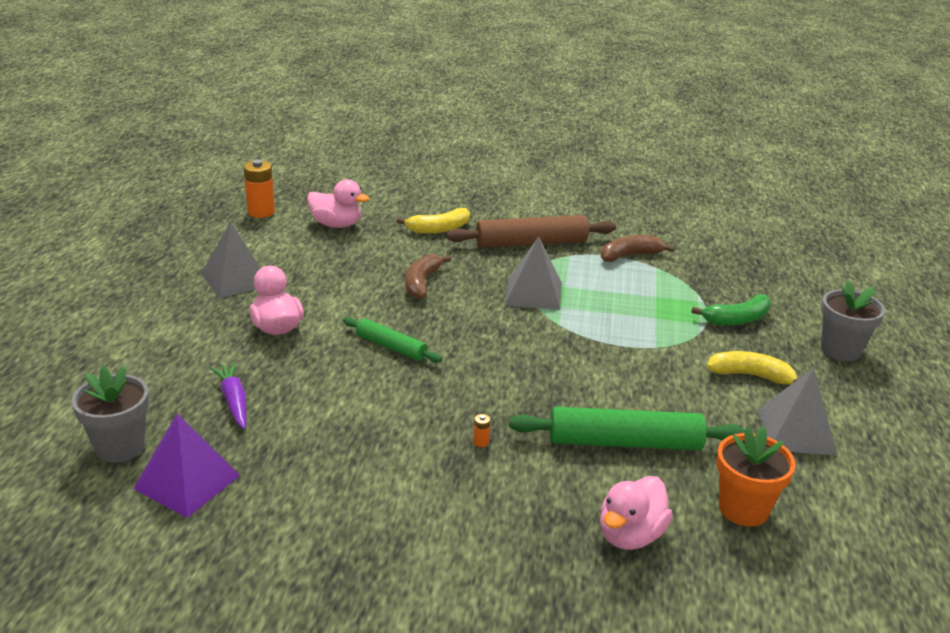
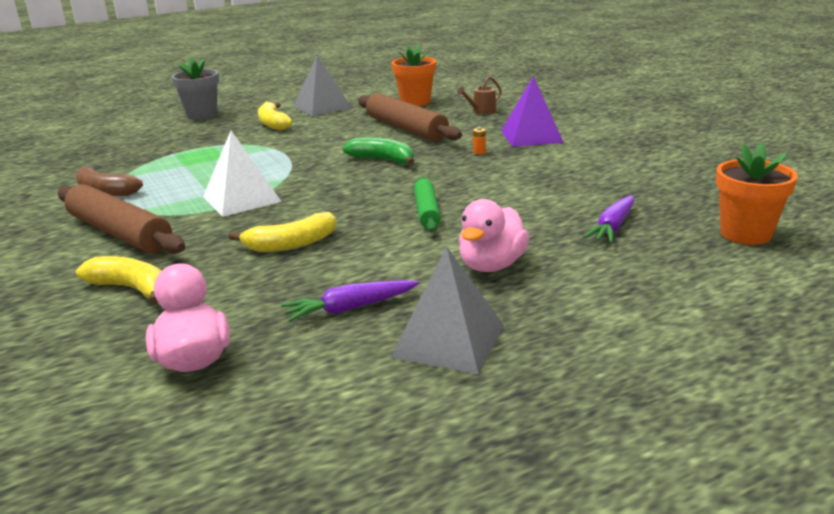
camera: 125 degrees left, 5 degrees down
(120, 447) = (745, 234): grey flower pot -> orange flower pot
(187, 482) = (703, 198): purple pyramid -> purple pyramid (531, 136)
(261, 212) = (217, 454): orange battery -> none
(312, 270) = (350, 308): none -> purple carrot
(422, 283) = (291, 244): brown banana -> yellow banana
(534, 293) = (241, 199): grey pyramid -> white pyramid
(624, 442) = (406, 129): green rolling pin -> brown rolling pin
(630, 535) = (481, 111): pink duck -> brown watering can
(737, 319) = (193, 140): green banana -> green banana (383, 160)

